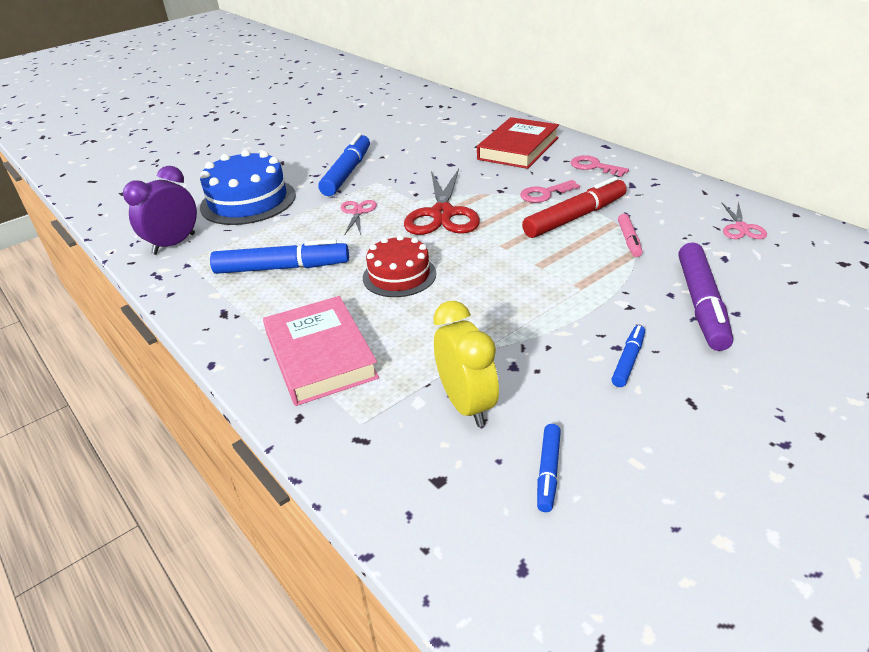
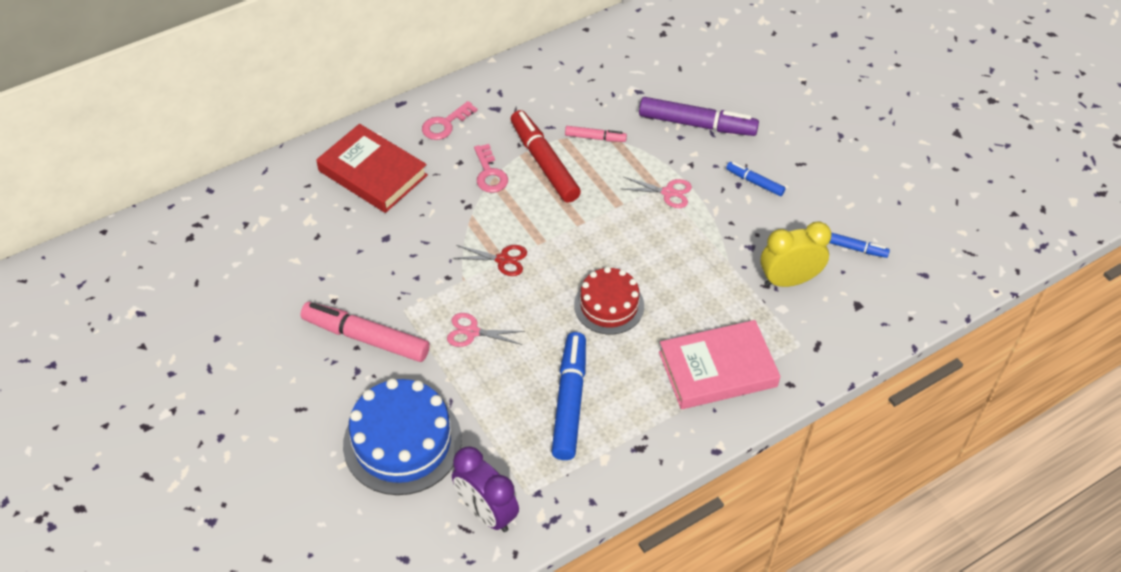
camera: 85 degrees left, 15 degrees up
(347, 173) = (366, 338): blue marker -> pink marker
(442, 214) = (503, 259): red scissors -> red scissors, size x0.50
(741, 228) = (597, 66): pink scissors -> pink scissors (668, 192)

